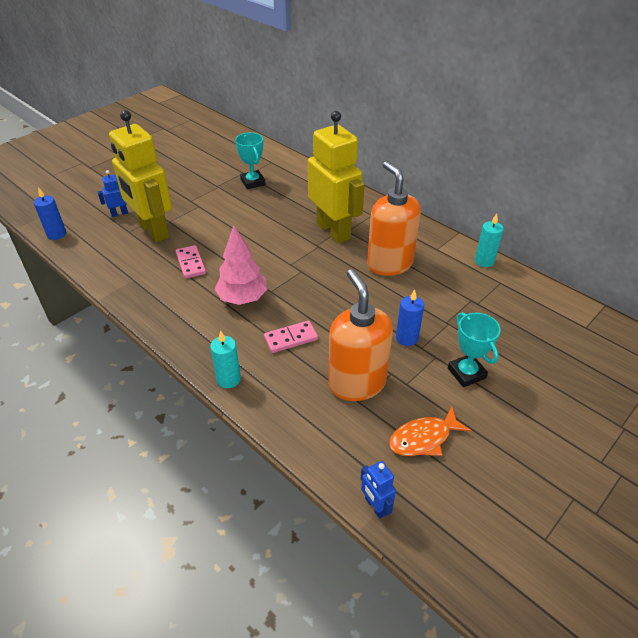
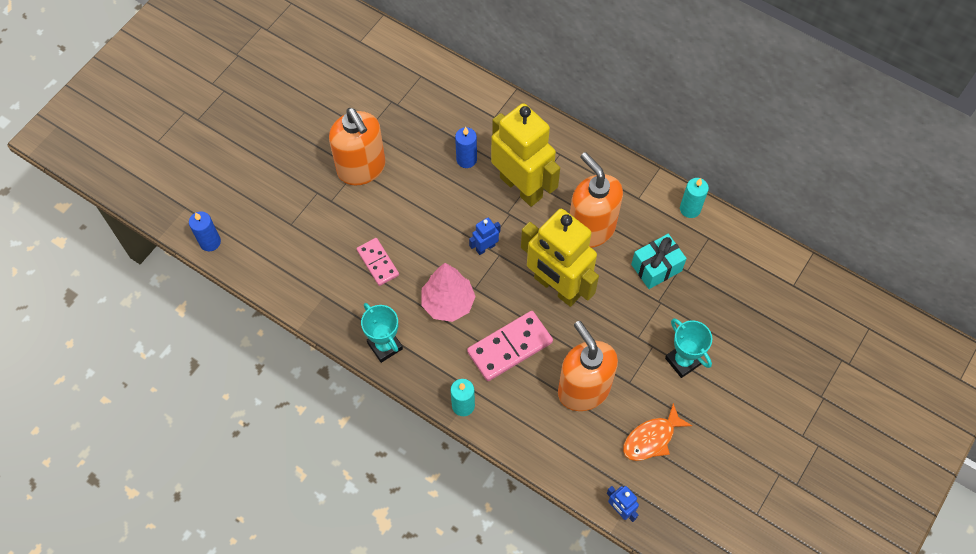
camera: 10 degrees left, 20 degrees up
(119, 213) = (268, 197): blue robot -> blue robot (485, 247)
(153, 230) = (318, 219): yellow robot -> yellow robot (557, 287)
(203, 206) = (361, 168): none -> orange soap dispenser
(253, 182) = (408, 118): turquoise trophy -> turquoise trophy (385, 346)
(291, 338) = (510, 347): pink domino -> pink domino, size x1.61
(406, 338) = (622, 328): blue candle -> blue candle (466, 159)
(447, 297) = (656, 267): none -> turquoise gift

